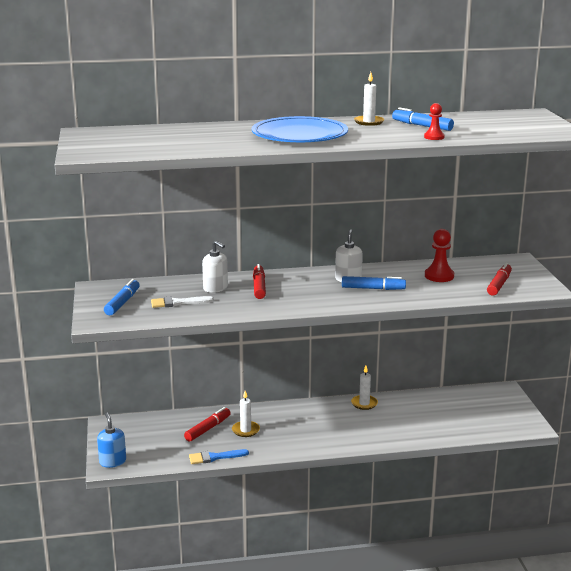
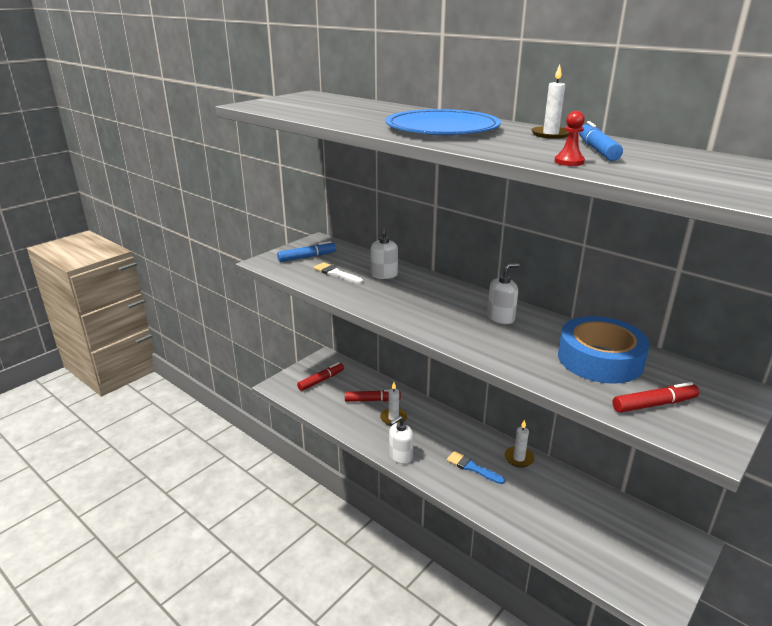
camera: 50 degrees right, 5 degrees up
(112, 462) = (284, 384): blue soap dispenser -> none
(214, 457) = (340, 424): blue brush -> blue brush (472, 467)
(259, 287) = (415, 289): red marker -> red marker (321, 380)
(293, 448) = (400, 456): none -> white soap dispenser
(373, 288) = (504, 337): blue marker -> none
(439, 276) = (600, 359): red pawn -> blue tape

